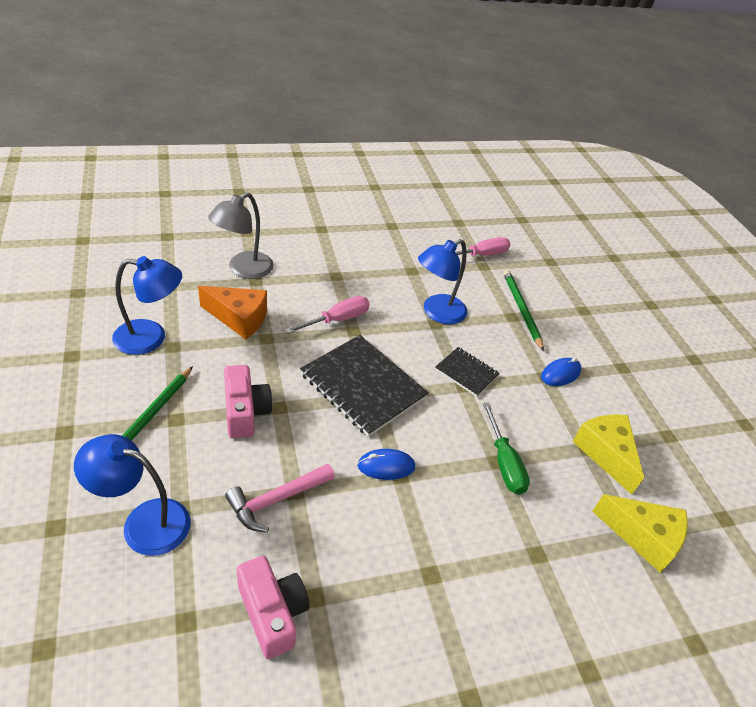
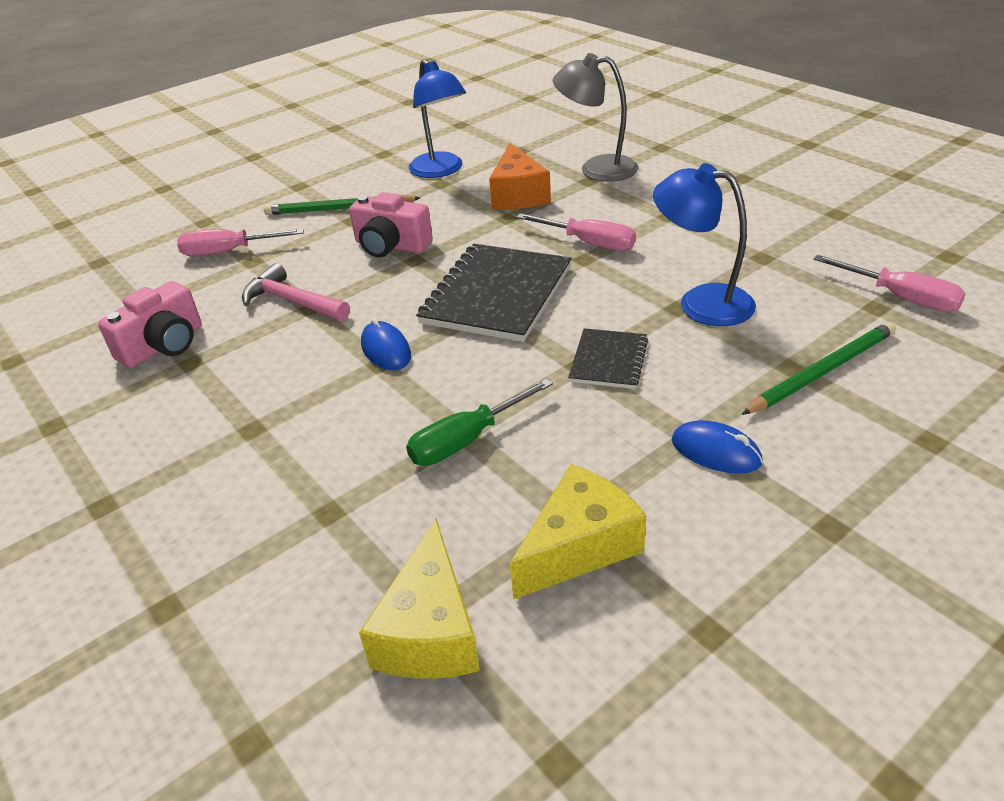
camera: 75 degrees right, 5 degrees down
(144, 522) = (228, 252): blue lamp -> pink screwdriver
(245, 412) = (391, 246): pink camera -> pink camera turned 60 degrees clockwise

